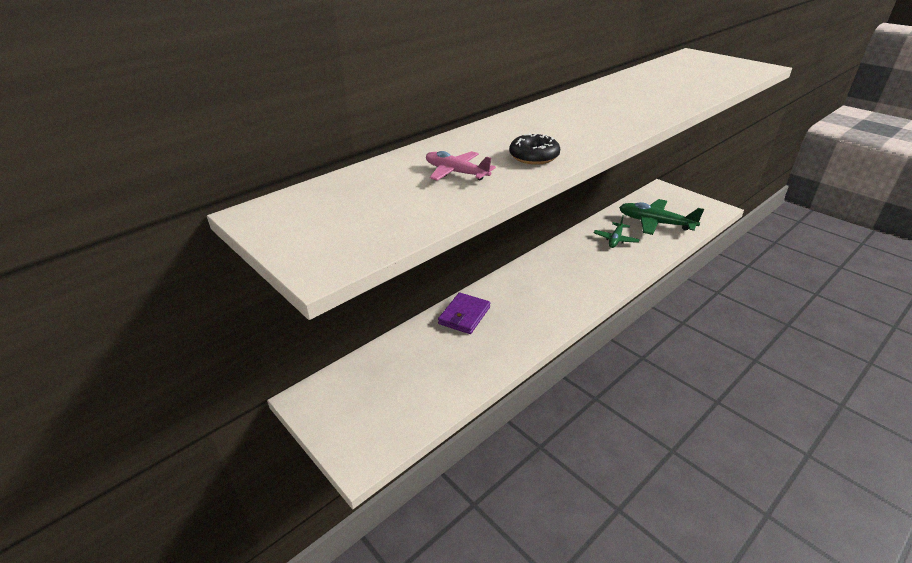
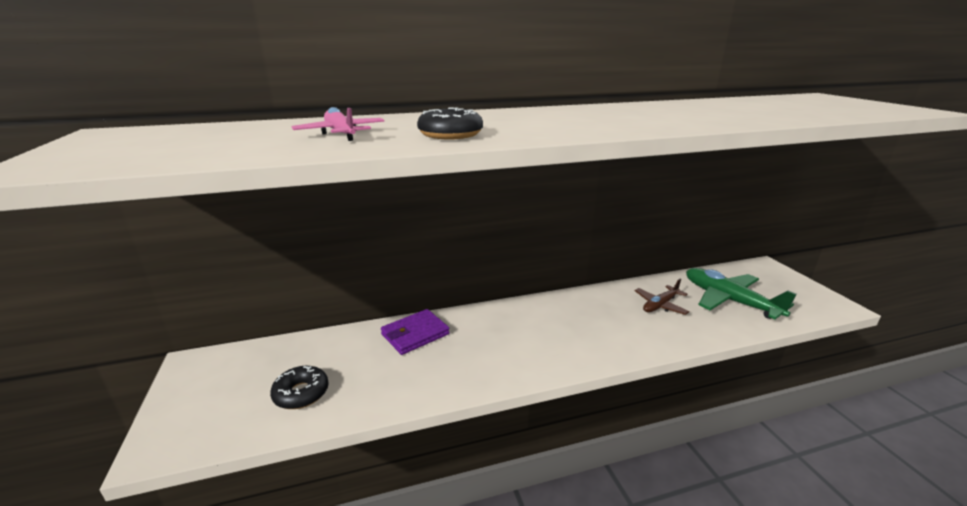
camera: 25 degrees right, 10 degrees down
(425, 387) = (301, 393): none -> black donut
(615, 239) = (660, 305): green plane -> brown plane

